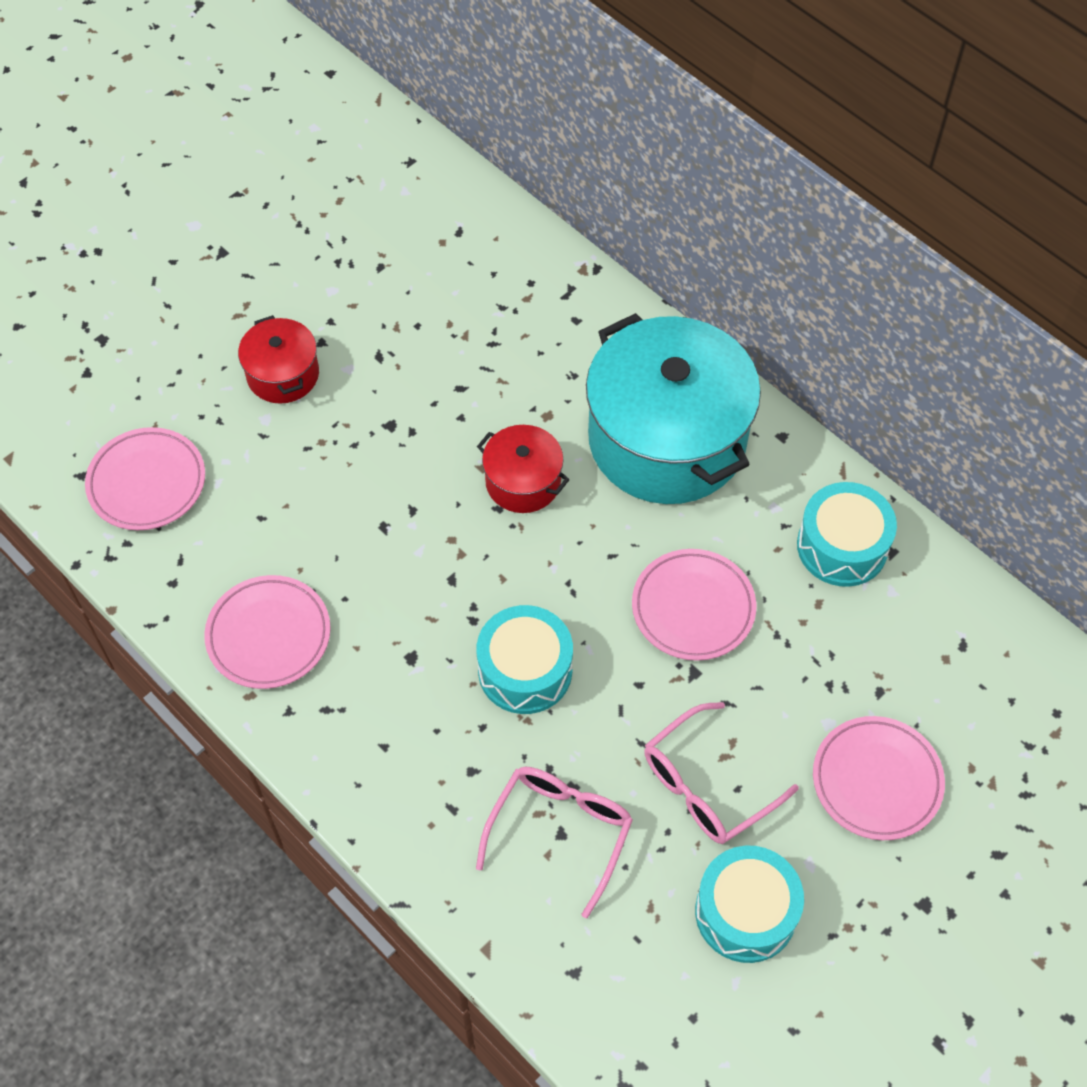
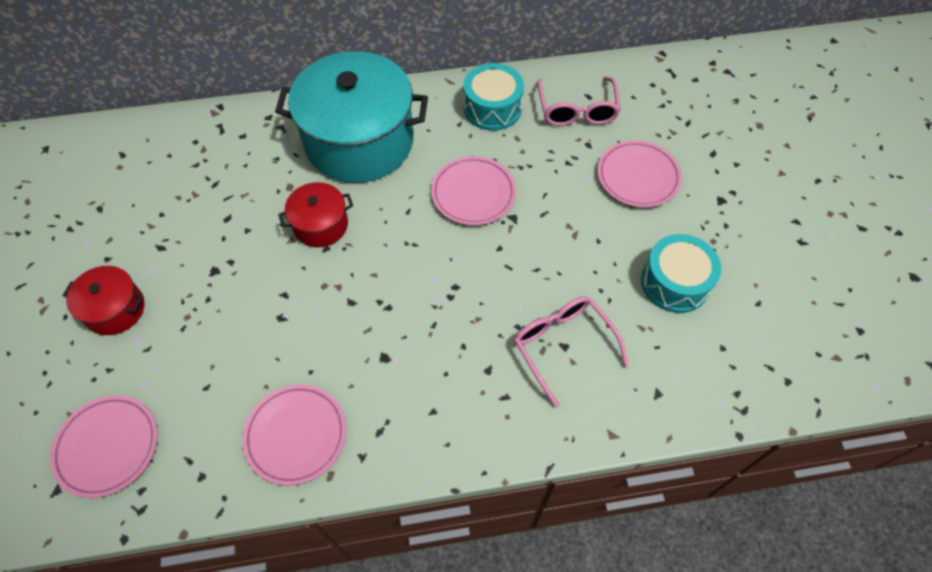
camera: 55 degrees left, 0 degrees up
(525, 670) = (444, 300): turquoise drum -> none
(706, 786) = (586, 254): pink glasses -> pink glasses (577, 110)

